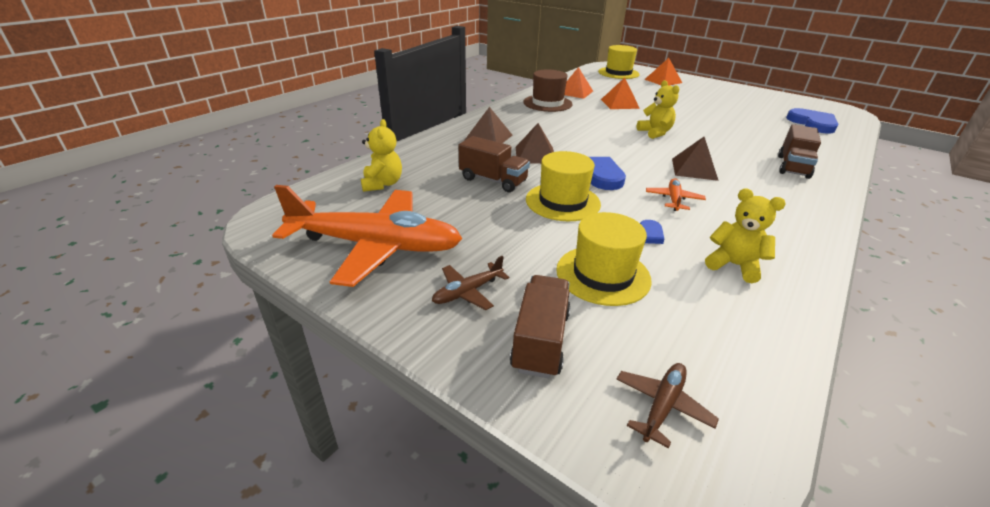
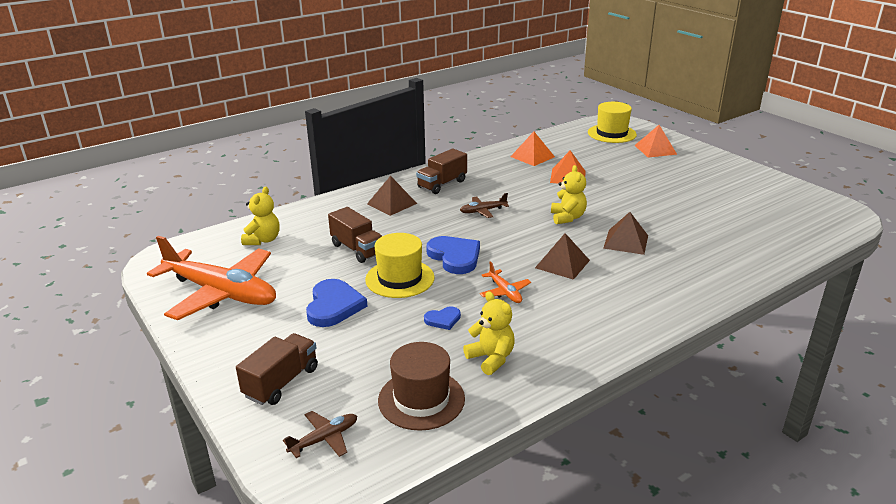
camera: 20 degrees right, 5 degrees down
(468, 292) = (260, 339): brown plane -> brown plane (483, 211)
(535, 155) = (419, 228): brown pyramid -> brown pyramid (626, 241)
(547, 103) = (488, 168): brown hat -> brown hat (421, 399)
(603, 274) = (372, 346): yellow hat -> none
(673, 199) = (505, 292): orange plane -> orange plane turned 120 degrees clockwise
(793, 166) = (676, 276): brown truck -> brown truck (442, 184)
(812, 123) = (775, 227): blue heart -> blue heart (334, 306)

